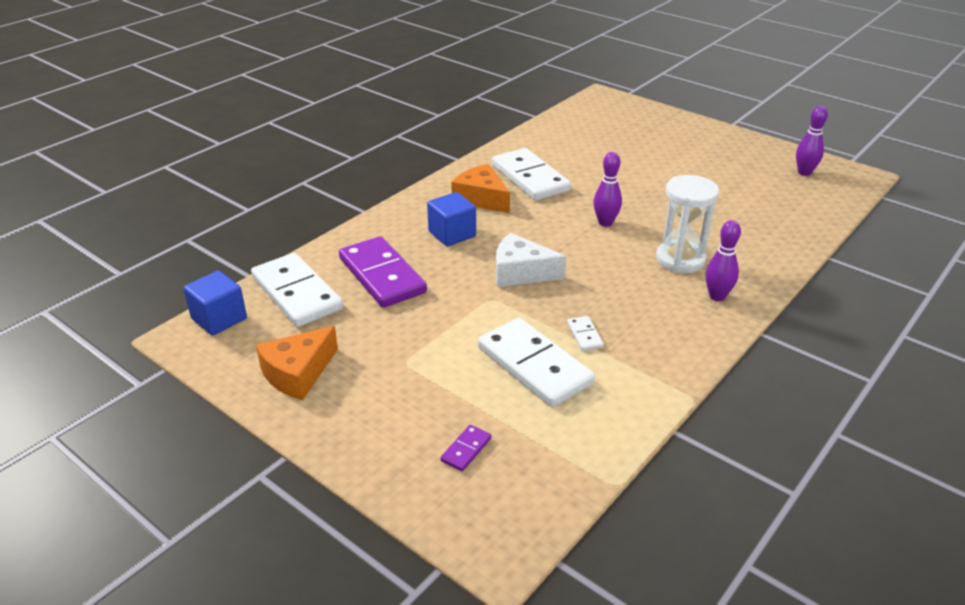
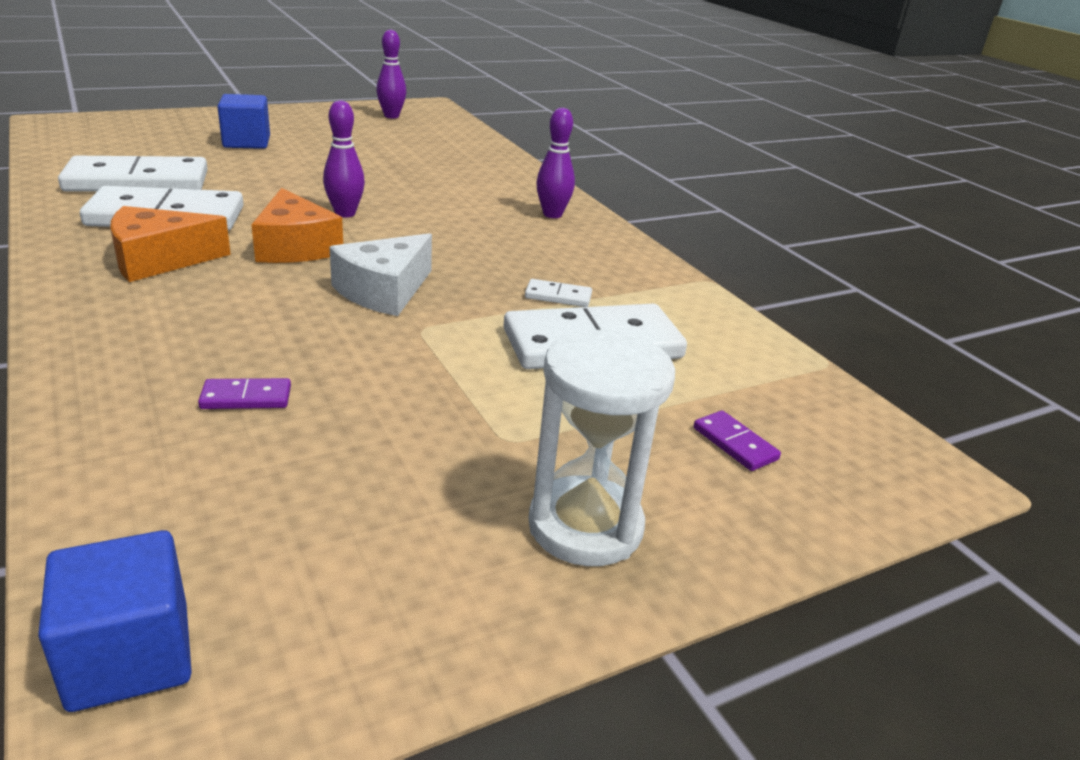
camera: 70 degrees left, 5 degrees down
(297, 293) = (177, 508): white domino -> white domino (137, 181)
(298, 373) = (443, 569): orange cheese -> orange cheese (295, 247)
(382, 275) = (246, 398): purple domino -> purple domino, size x0.42
(452, 234) = (218, 307): blue cube -> blue cube (246, 142)
(680, 259) = (469, 206): white hourglass -> white hourglass (585, 526)

